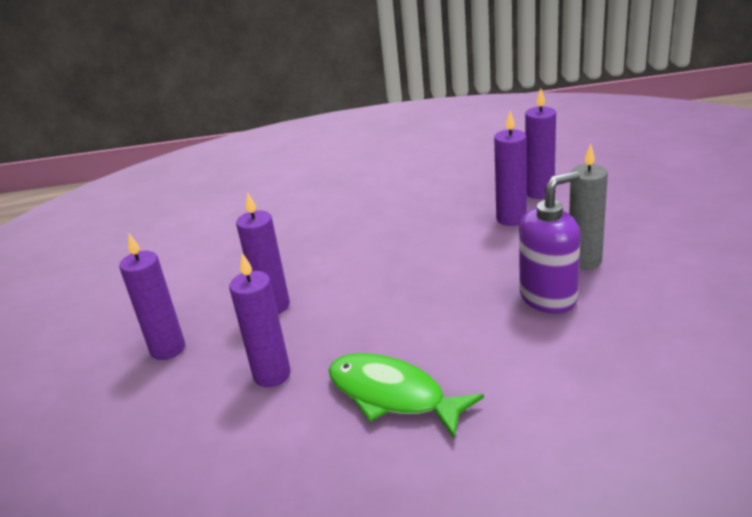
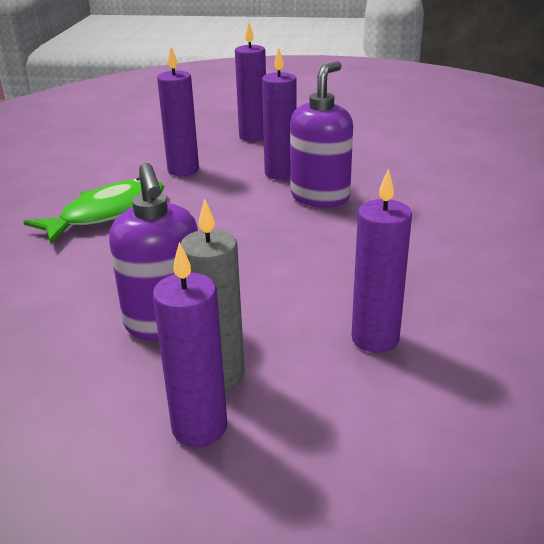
camera: 100 degrees right, 0 degrees up
(322, 273) = (320, 197): none -> purple soap dispenser
(539, 192) = (452, 389): purple candle -> purple candle (199, 427)

